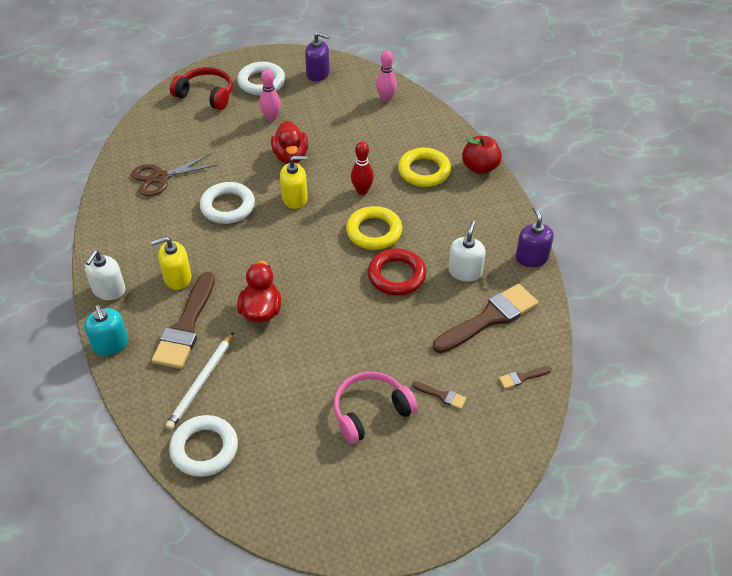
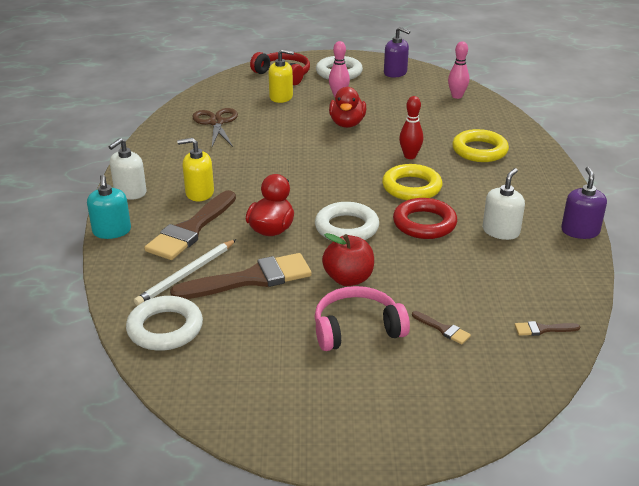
camera: 15 degrees right, 15 degrees down
(160, 178) = (216, 122): brown scissors -> brown scissors turned 90 degrees clockwise
(227, 206) = (271, 150): white ring -> white ring (346, 227)
(295, 198) = (339, 153): yellow soap dispenser -> yellow soap dispenser (281, 97)
(480, 167) = (540, 155): red apple -> red apple (348, 279)
(489, 318) = (518, 273): brown brush -> brown brush (250, 279)

